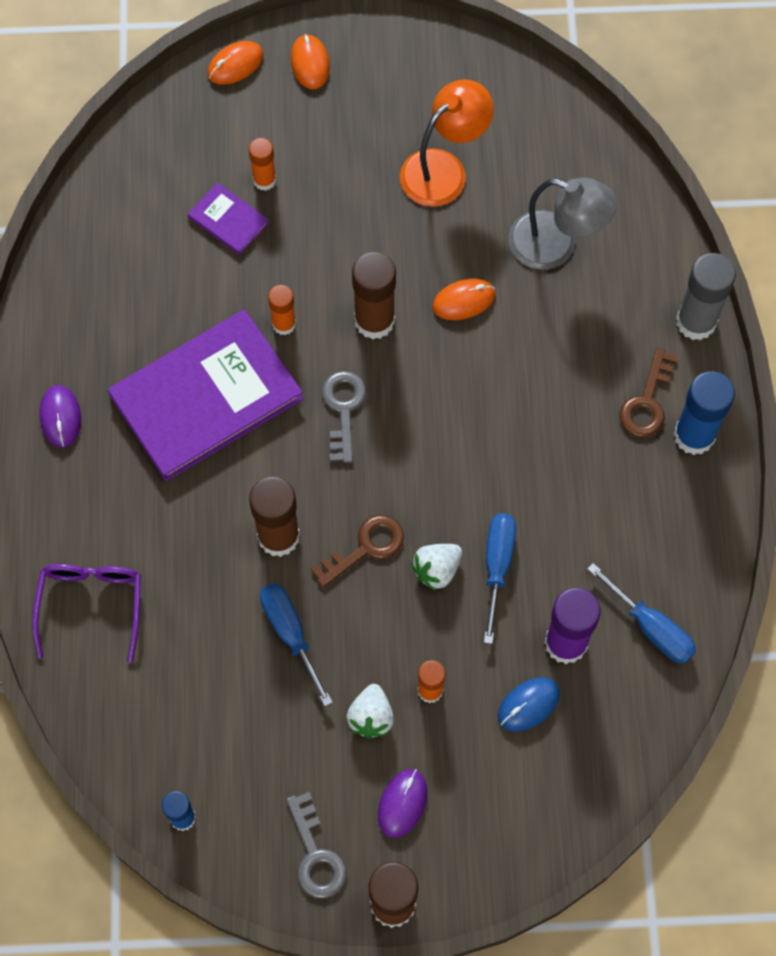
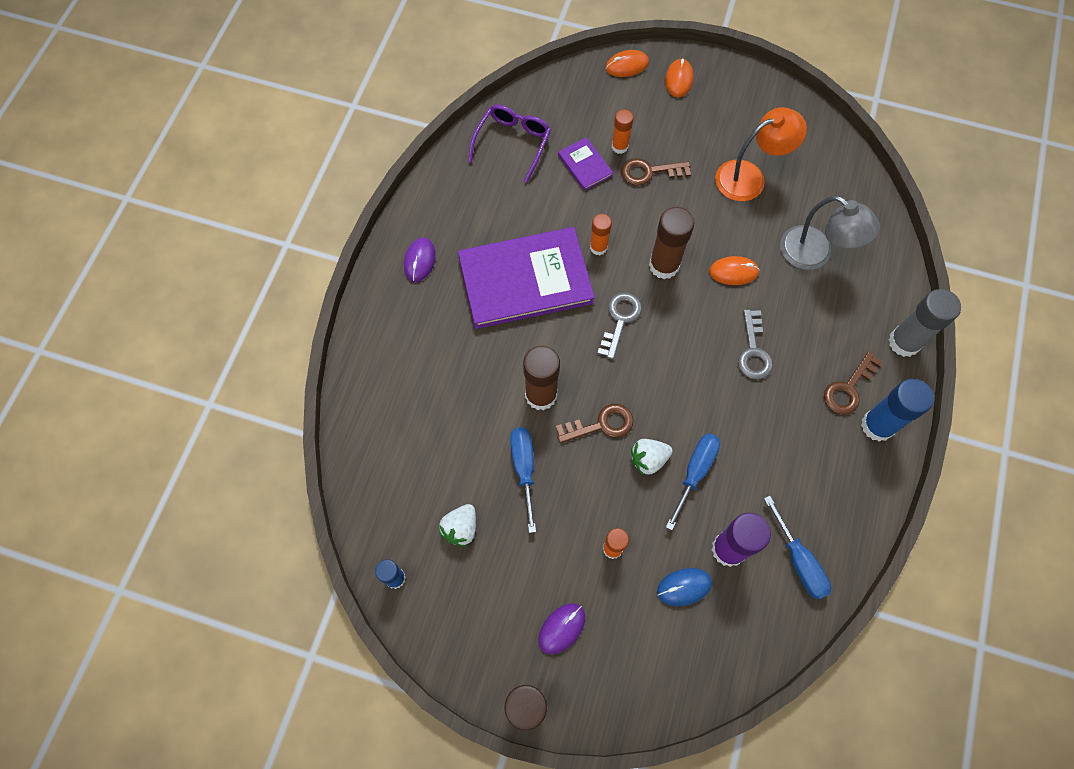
camera: 20 degrees right, 0 degrees up
(91, 605) = (390, 398): purple glasses -> purple glasses (512, 143)
(314, 203) = (649, 172): none -> brown key
(315, 855) = (482, 644): grey key -> grey key (753, 351)
(371, 717) = (561, 553): white strawberry -> white strawberry (460, 528)

